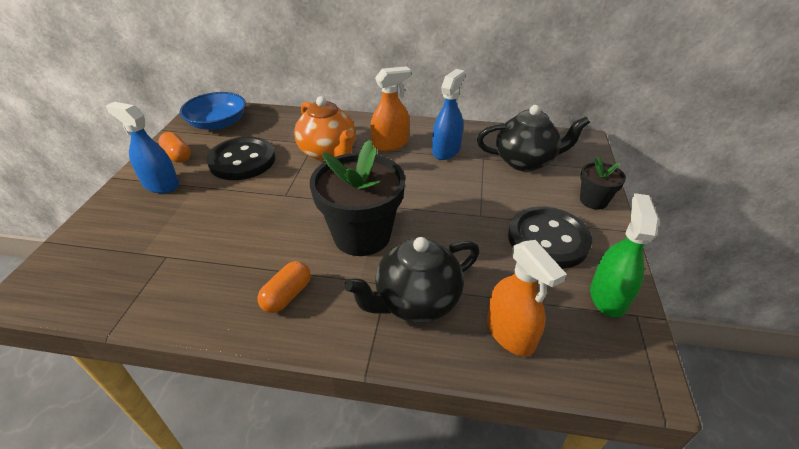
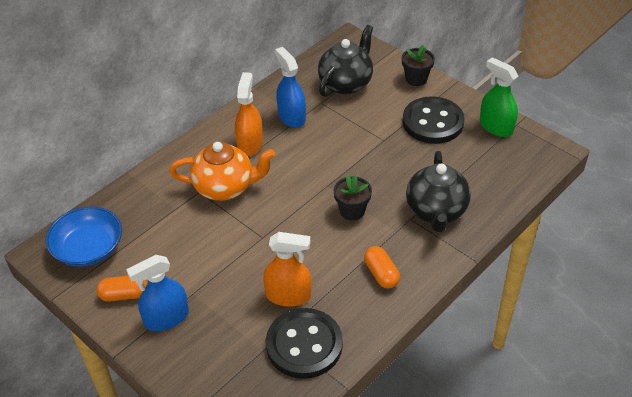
camera: 55 degrees left, 5 degrees up
(242, 160) = (181, 249): black button -> black button (304, 345)
(362, 235) = (352, 211): black flower pot -> black flower pot, size x0.51
(510, 333) = (490, 182): orange spray bottle -> orange spray bottle (288, 295)

